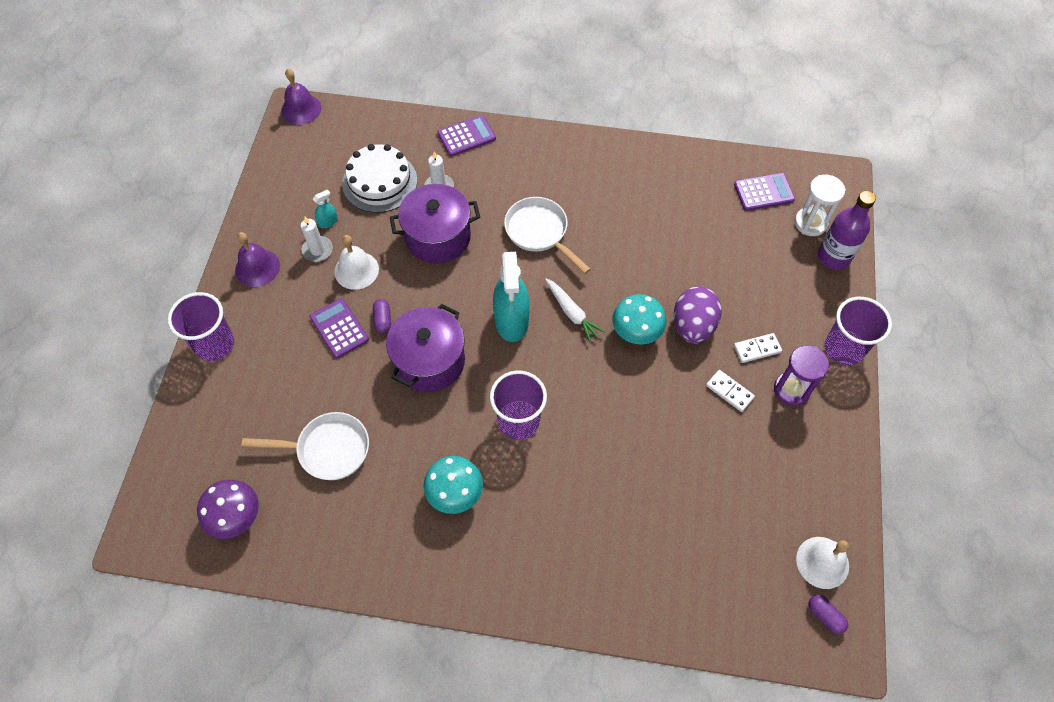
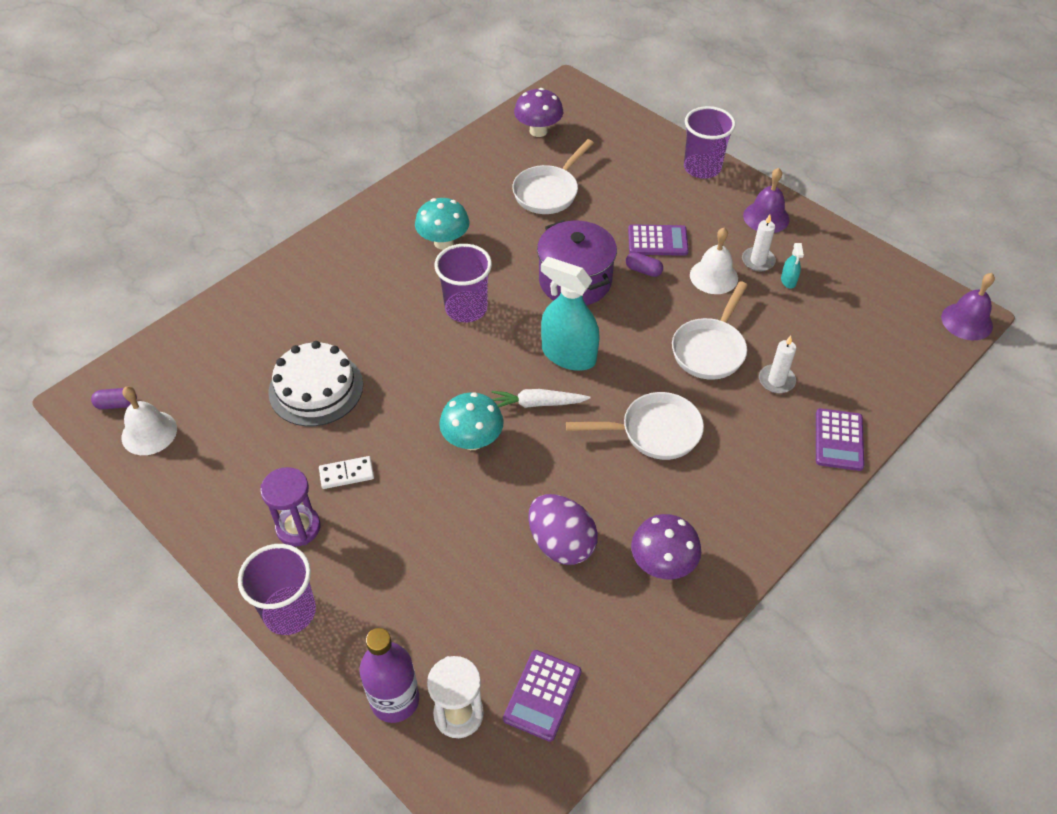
camera: 125 degrees right, 10 degrees down
(379, 182) = (816, 338): white cake -> white cake (316, 388)
(438, 237) = (710, 349): purple pot -> white pan
(635, 180) = (662, 564): none -> purple mushroom
(693, 326) = (437, 492): purple egg -> purple egg (561, 543)
(757, 349) = (364, 530): white domino -> none

